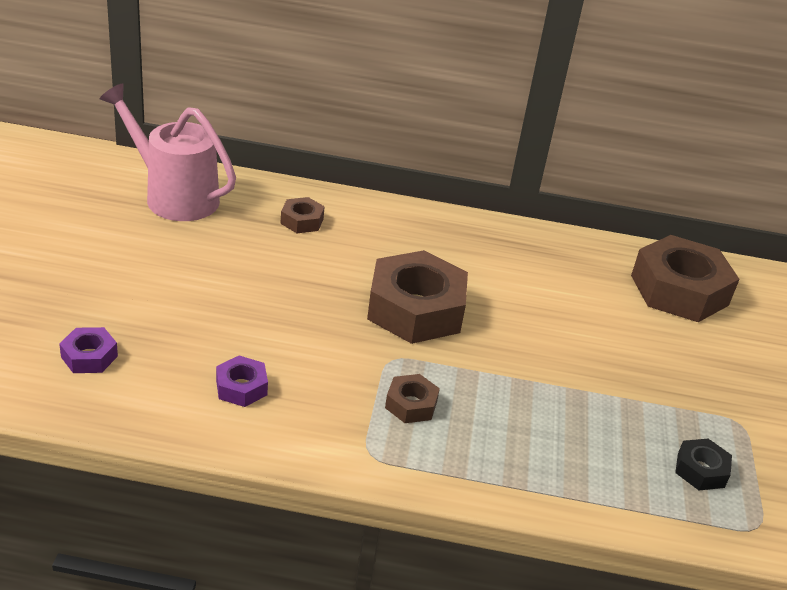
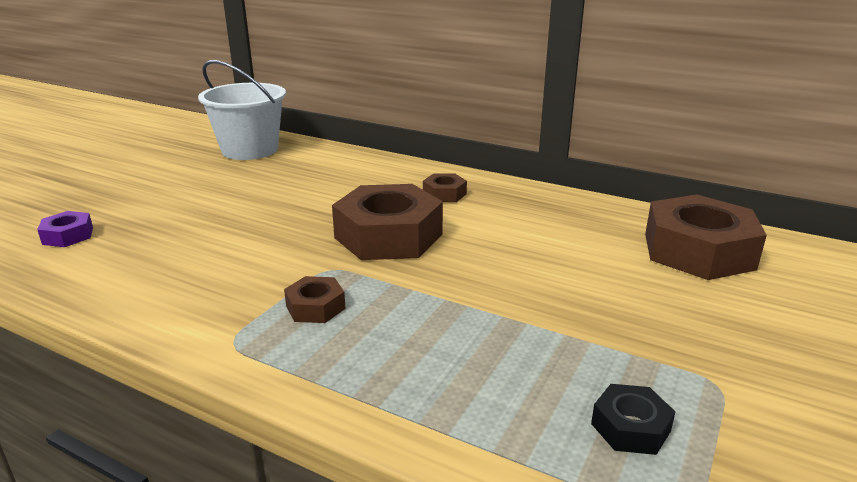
camera: 25 degrees right, 10 degrees down
(174, 196) = (250, 150): pink watering can -> white bucket
(241, 387) = (167, 272): purple nut -> none
(302, 221) = (339, 171): brown nut -> brown nut (444, 194)

